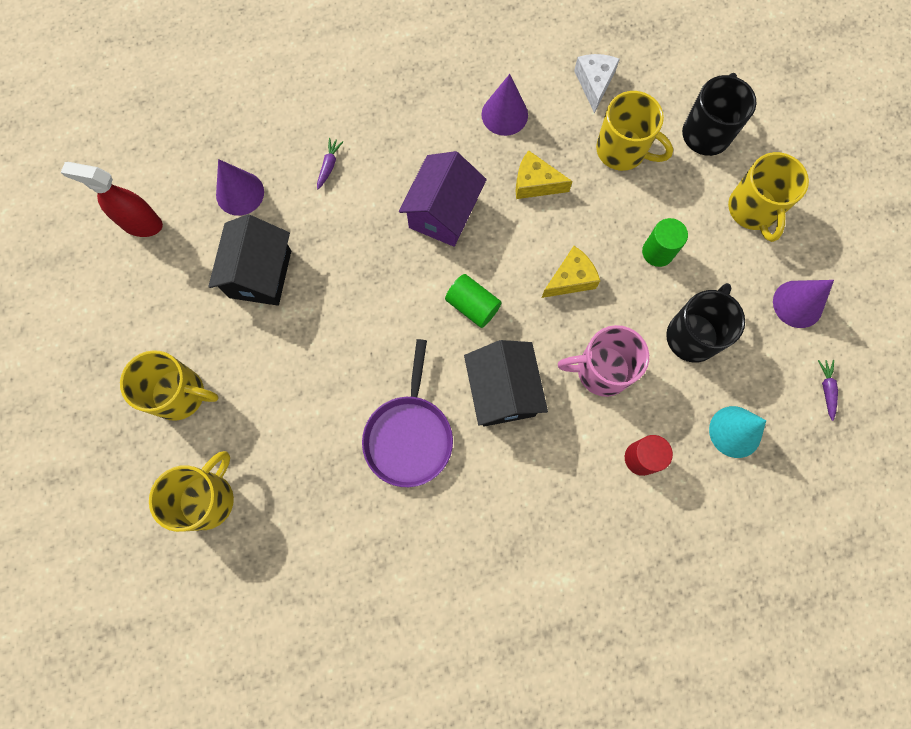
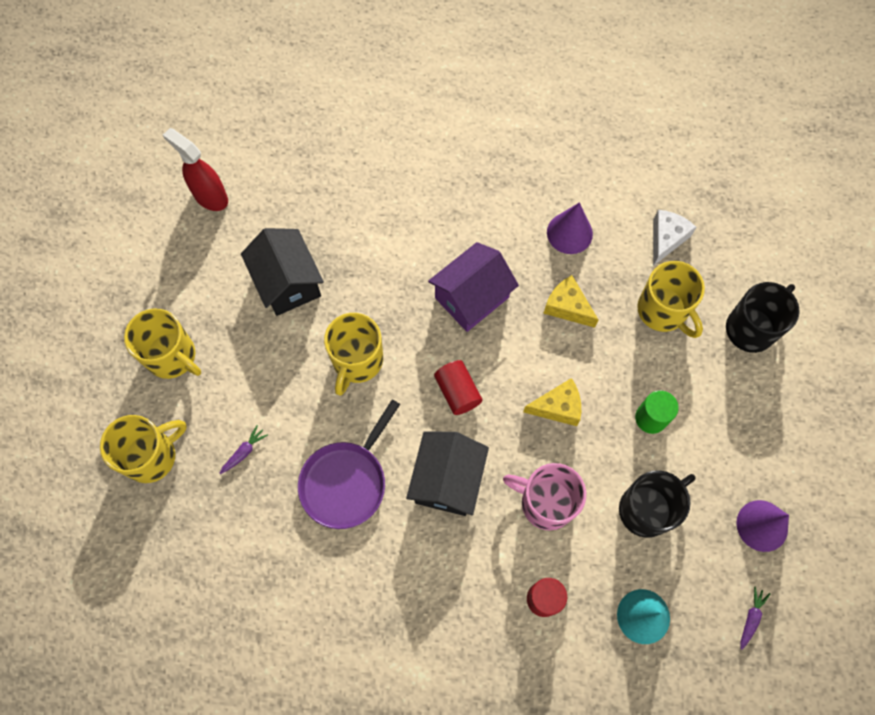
camera: 25 degrees right, 5 degrees down
(240, 193) = (304, 205): purple cone -> none
(260, 274) = (288, 282): black house -> black house turned 60 degrees counterclockwise
(329, 165) = (392, 213): purple carrot -> purple carrot (244, 452)
(472, 306) = (457, 392): green cylinder -> red cylinder
(753, 210) = (761, 418): yellow mug -> yellow mug (357, 361)

